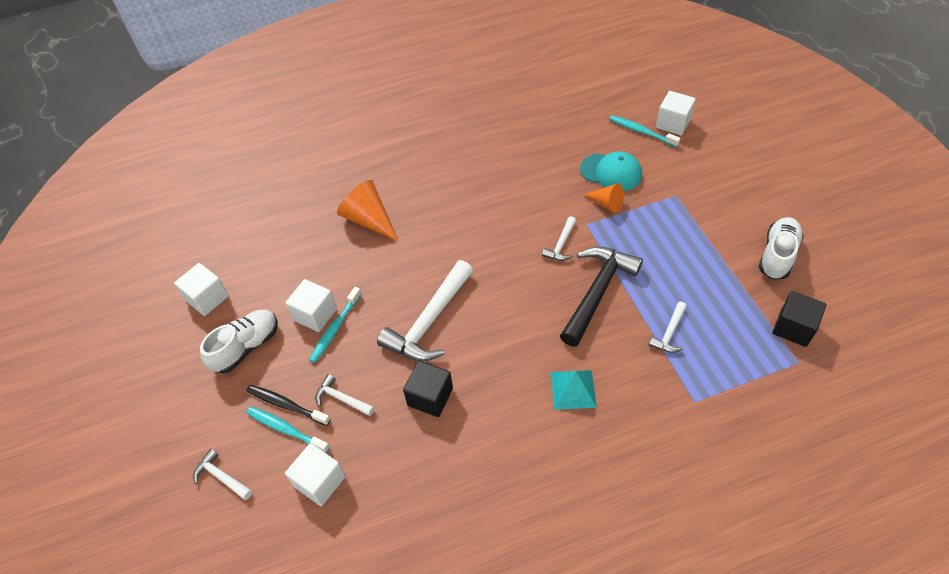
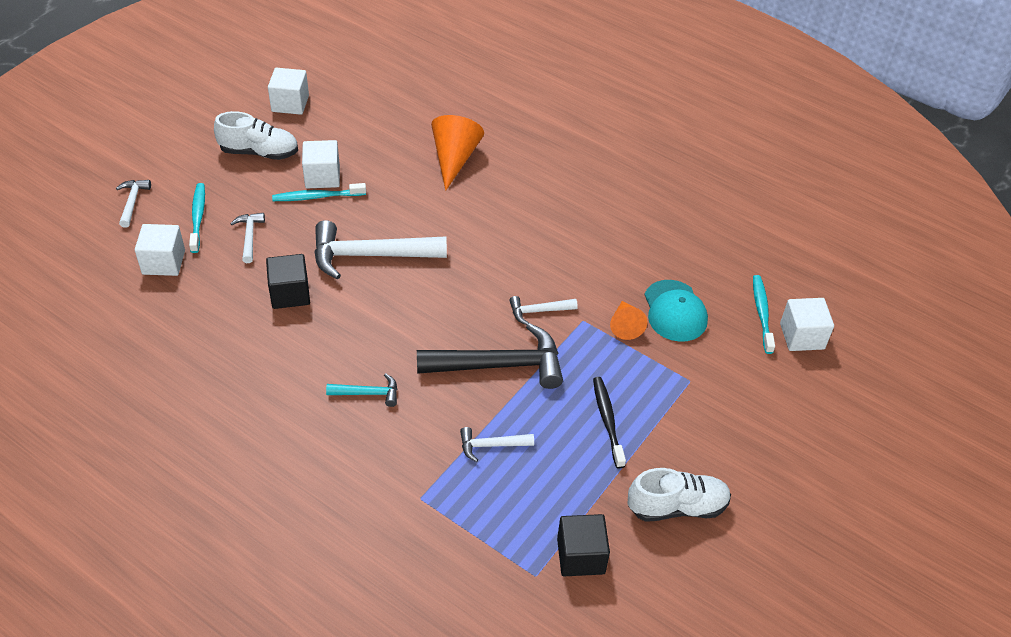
camera: 50 degrees right, 5 degrees down
(286, 405) = (221, 205): black toothbrush -> black toothbrush (607, 421)
(573, 389) = (368, 393): turquoise pyramid -> turquoise hammer

